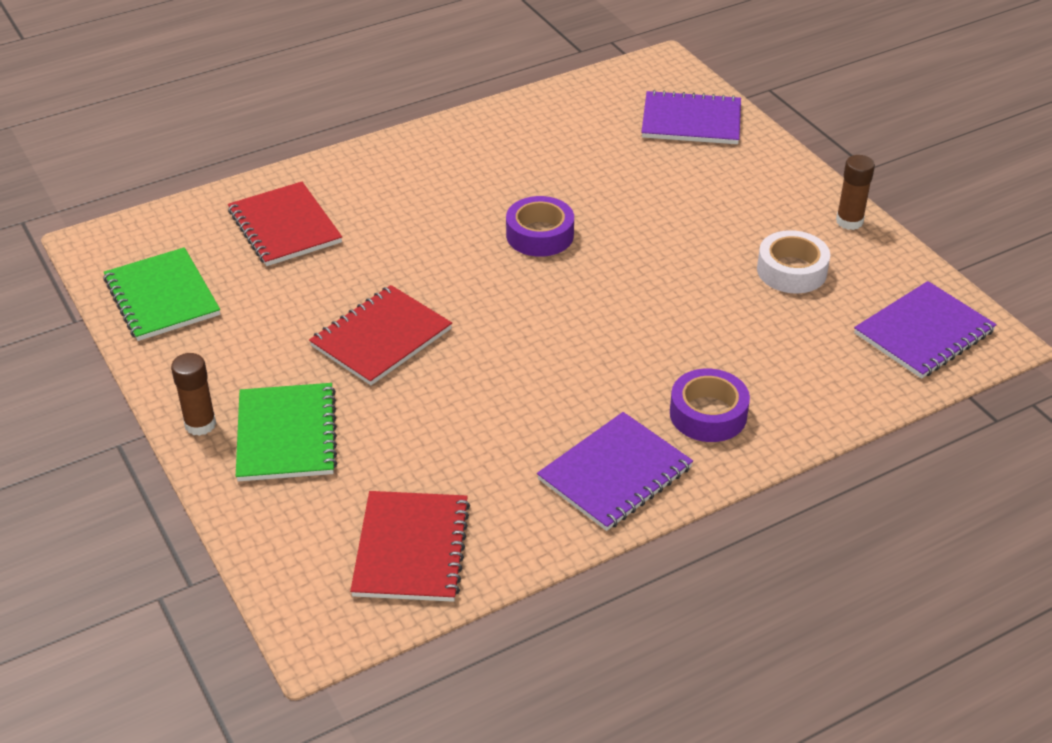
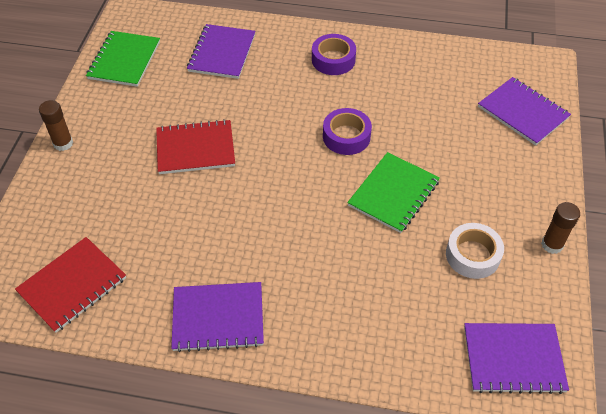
camera: 40 degrees right, 10 degrees up
(284, 227) = (222, 53): red notebook -> purple notebook
(286, 435) = (92, 176): green notebook -> green notebook (393, 194)
(708, 414) = (311, 318): purple tape -> purple tape (333, 60)

